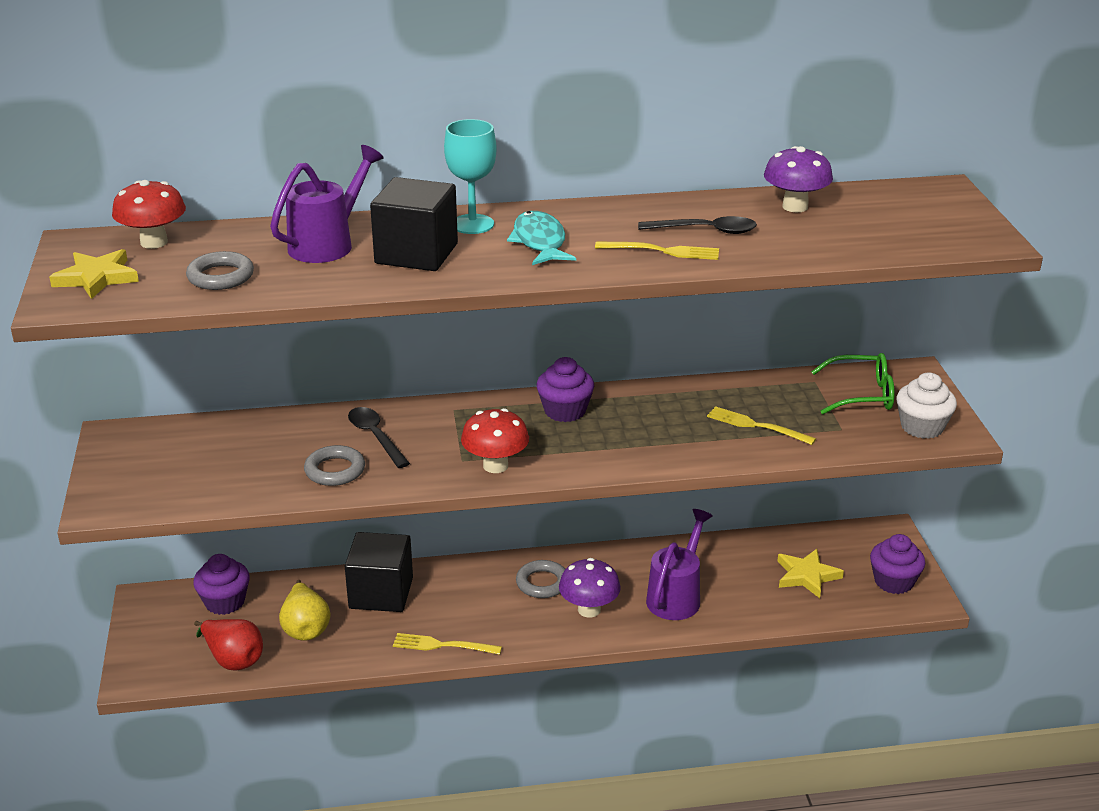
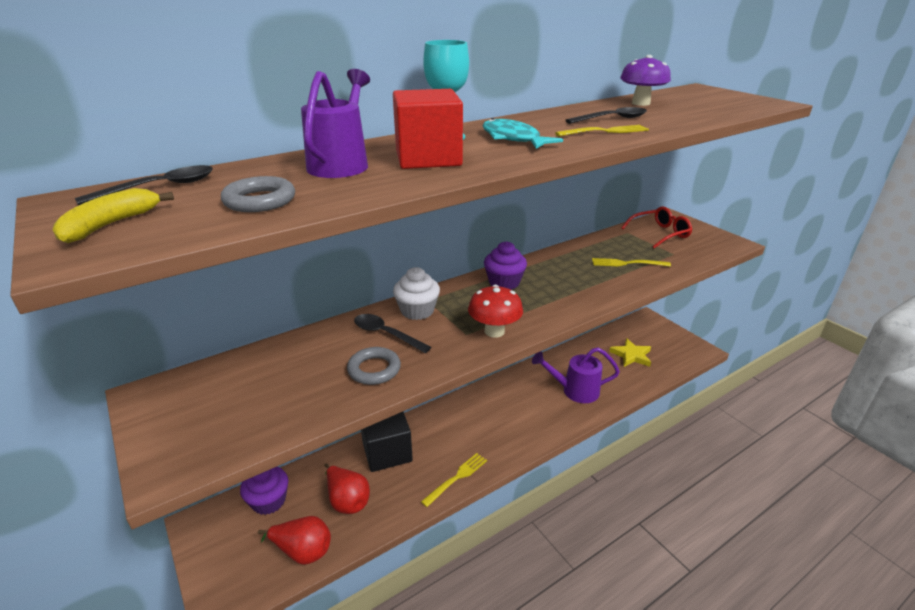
camera: 25 degrees left, 0 degrees up
(96, 278) = (111, 225): yellow star -> yellow banana
(154, 242) = (160, 187): red mushroom -> black spoon
(305, 628) = (347, 500): yellow pear -> red pear
(416, 254) = (428, 158): black cube -> red cube
(442, 645) = (457, 477): yellow fork -> yellow fork turned 150 degrees clockwise
(542, 583) = (489, 408): grey ring -> none
(589, 610) = (532, 417): purple mushroom -> none
(676, 596) = (575, 391): purple watering can -> purple watering can turned 90 degrees counterclockwise
(862, 394) = (660, 233): green glasses -> red glasses
(894, 582) = (676, 345): purple cupcake -> none
(922, 427) = (711, 243): white cupcake -> white cupcake (417, 311)

